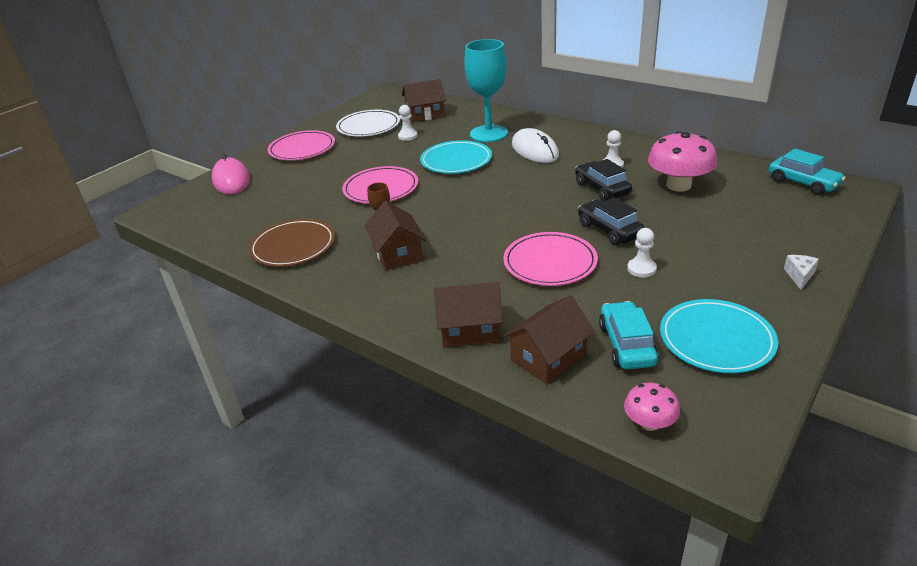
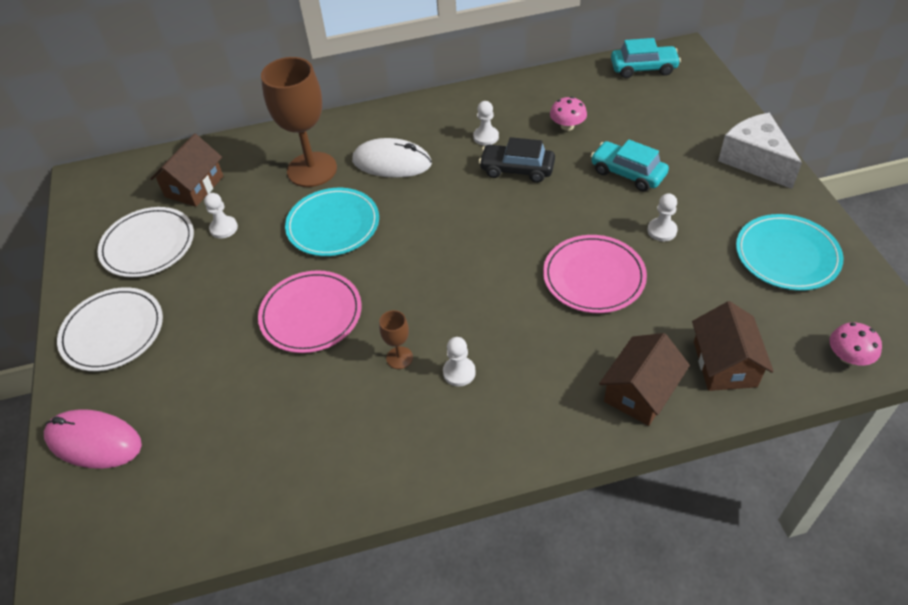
camera: 50 degrees left, 15 degrees up
(293, 246) = (340, 454): brown plate -> none
(302, 148) = (113, 331): pink plate -> white plate
(398, 253) = (459, 372): brown house -> white pawn
(489, 134) = (312, 169): turquoise goblet -> brown goblet
(609, 230) = (586, 209): black car -> none
(626, 345) = (750, 307): turquoise car -> turquoise car (627, 173)
(678, 185) = (567, 126): pink mushroom -> pink mushroom, size x0.52
(799, 276) = (754, 161): white cheese -> white cheese, size x2.23

